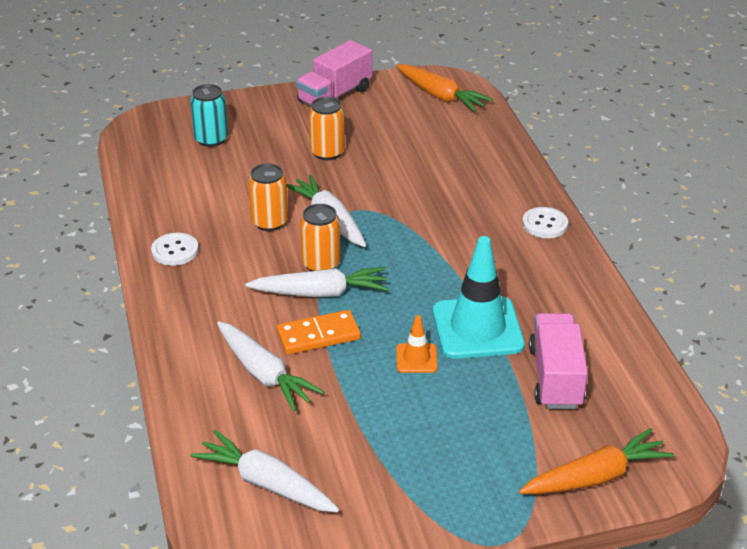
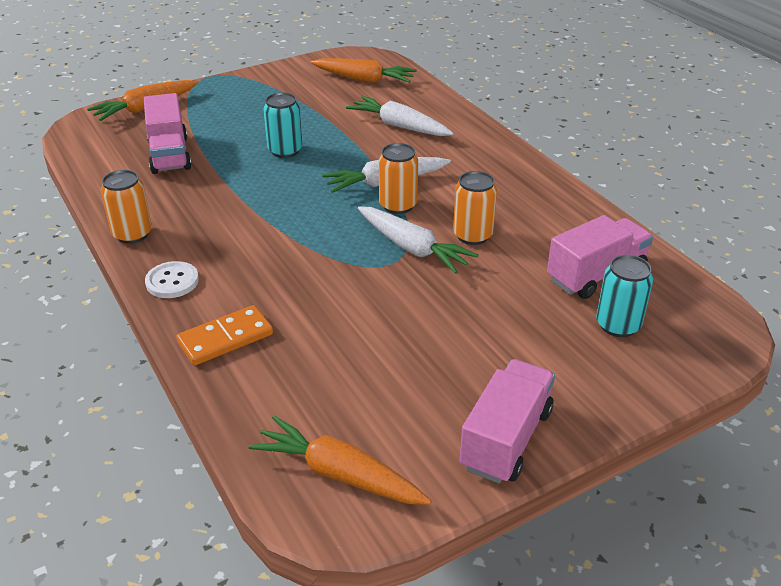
camera: 165 degrees right, 0 degrees up
(175, 251) = (542, 195): white button -> none
(194, 173) = (596, 275): none -> pink truck
(266, 483) = (364, 79): white carrot -> orange carrot
(318, 335) = (371, 154): orange domino -> orange domino (225, 338)
(327, 152) = (460, 332): orange can -> orange can (132, 234)
(416, 358) = (285, 151): orange traffic cone -> turquoise can
(477, 328) = (237, 177): turquoise traffic cone -> none

